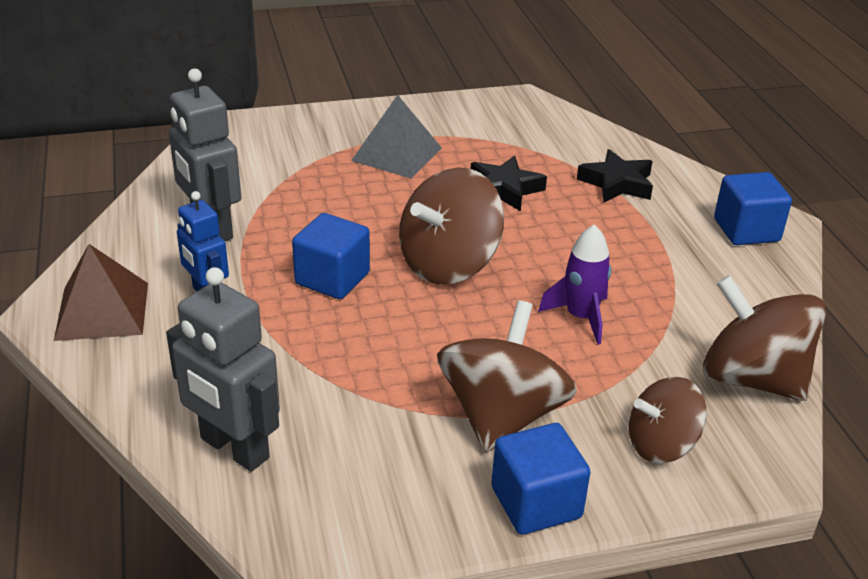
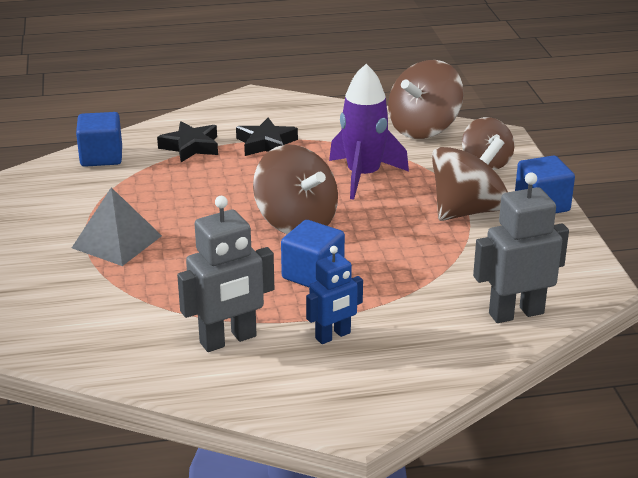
camera: 85 degrees left, 5 degrees down
(102, 311) = (356, 392): brown pyramid -> none
(234, 449) = (516, 313): grey robot -> grey robot turned 150 degrees counterclockwise
(502, 415) = (468, 211): brown spinning top -> brown spinning top turned 120 degrees clockwise
(504, 189) = (190, 193): black star -> black star (266, 143)
(580, 317) = (363, 176): purple rocket -> purple rocket, size x1.54
(746, 230) = (263, 108): blue cube -> blue cube (101, 157)

